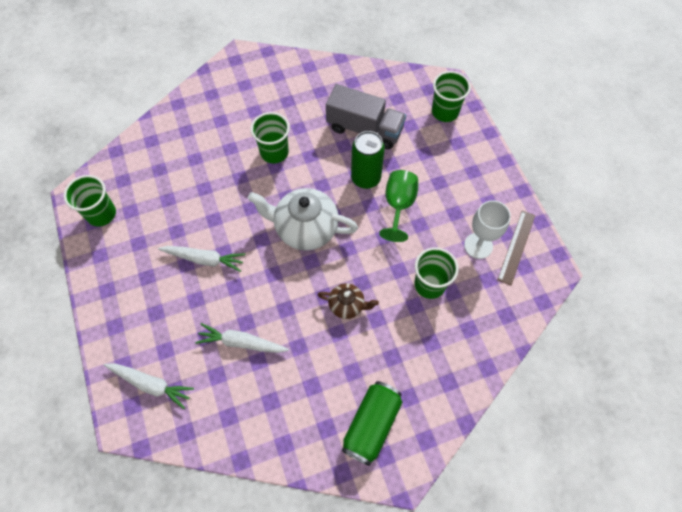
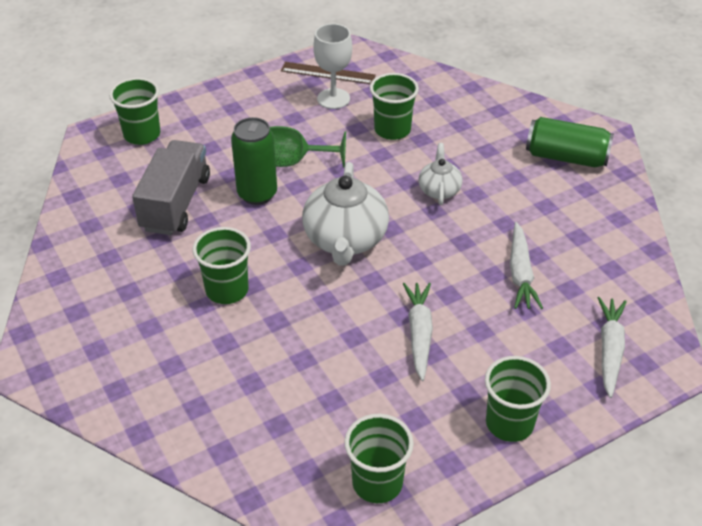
camera: 100 degrees left, 20 degrees down
(114, 297) = (509, 423): none -> green cup
(347, 305) = (439, 190): brown teapot -> white teapot

